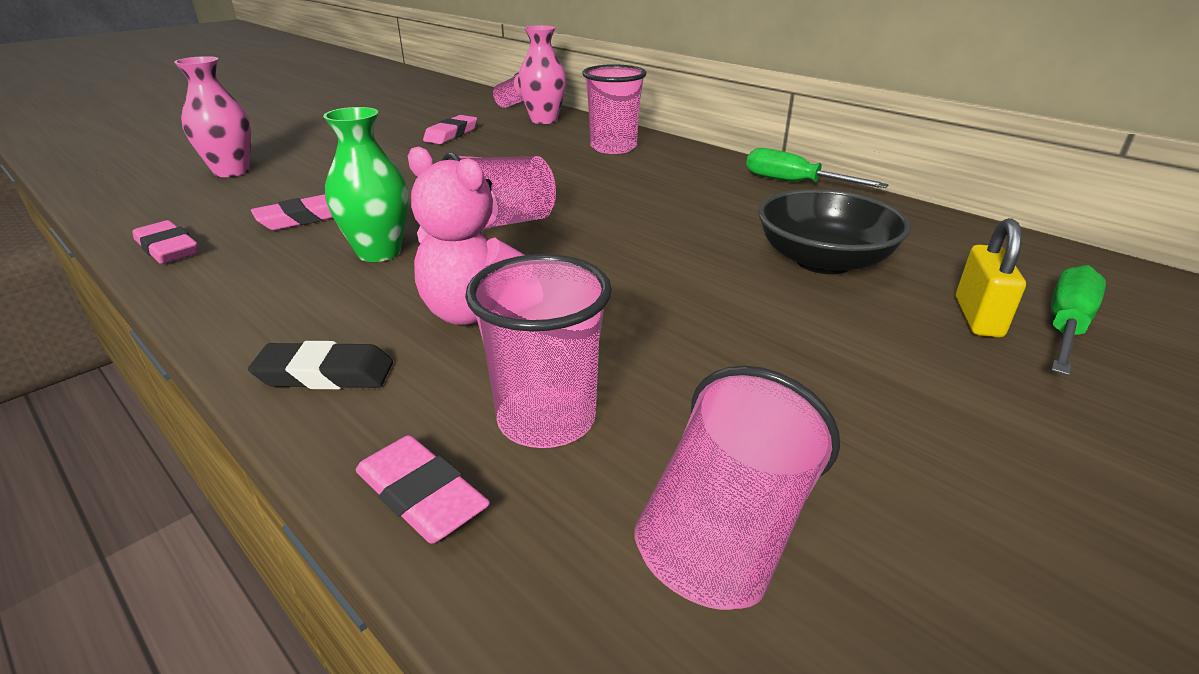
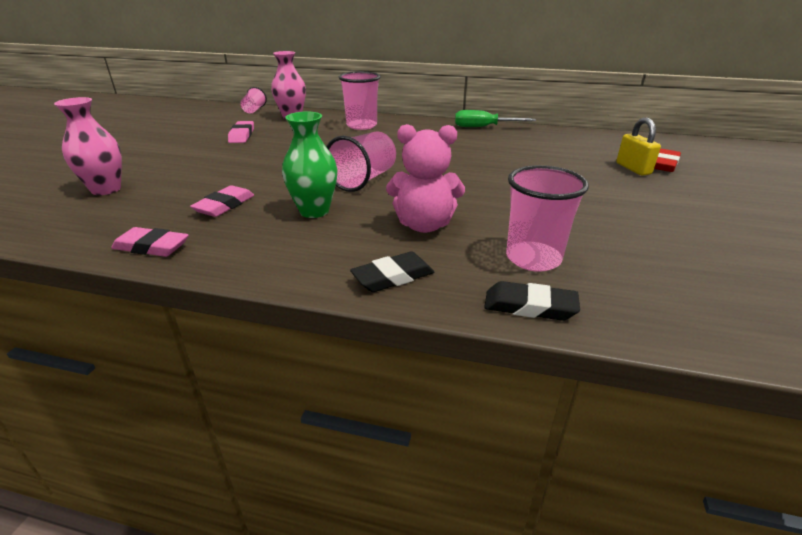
camera: 30 degrees left, 0 degrees up
(421, 495) = (529, 306): pink eraser -> black eraser
(726, 533) = (659, 272): pink cup -> none
(823, 261) = (547, 160): black bowl -> none
(1065, 327) = (664, 164): green screwdriver -> red eraser

